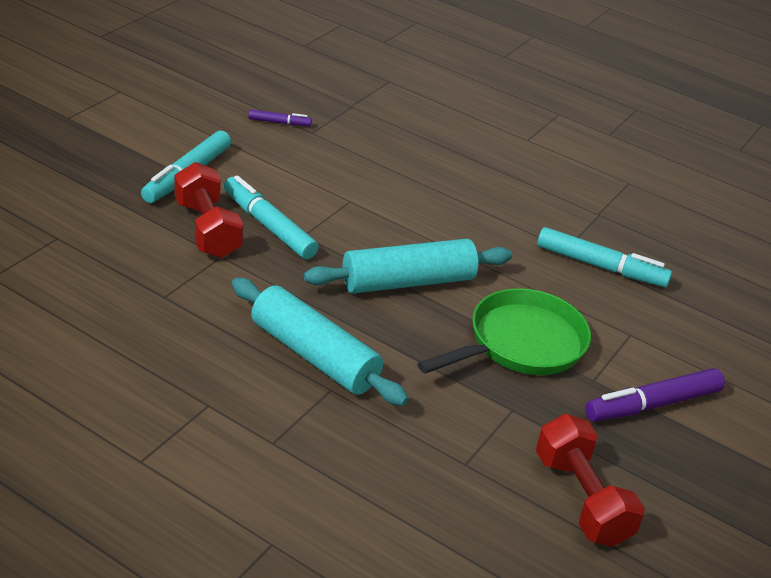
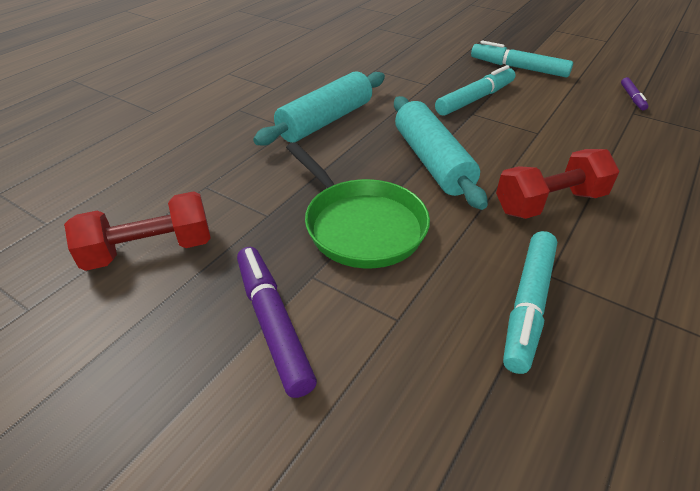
camera: 95 degrees right, 5 degrees up
(207, 229) = (456, 78): red dumbbell -> red dumbbell (549, 203)

